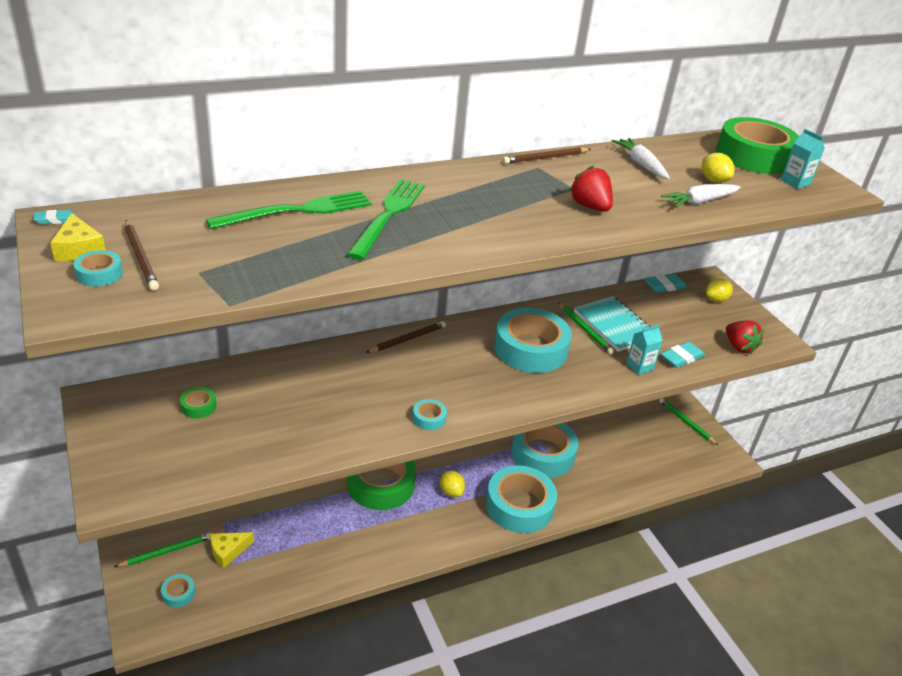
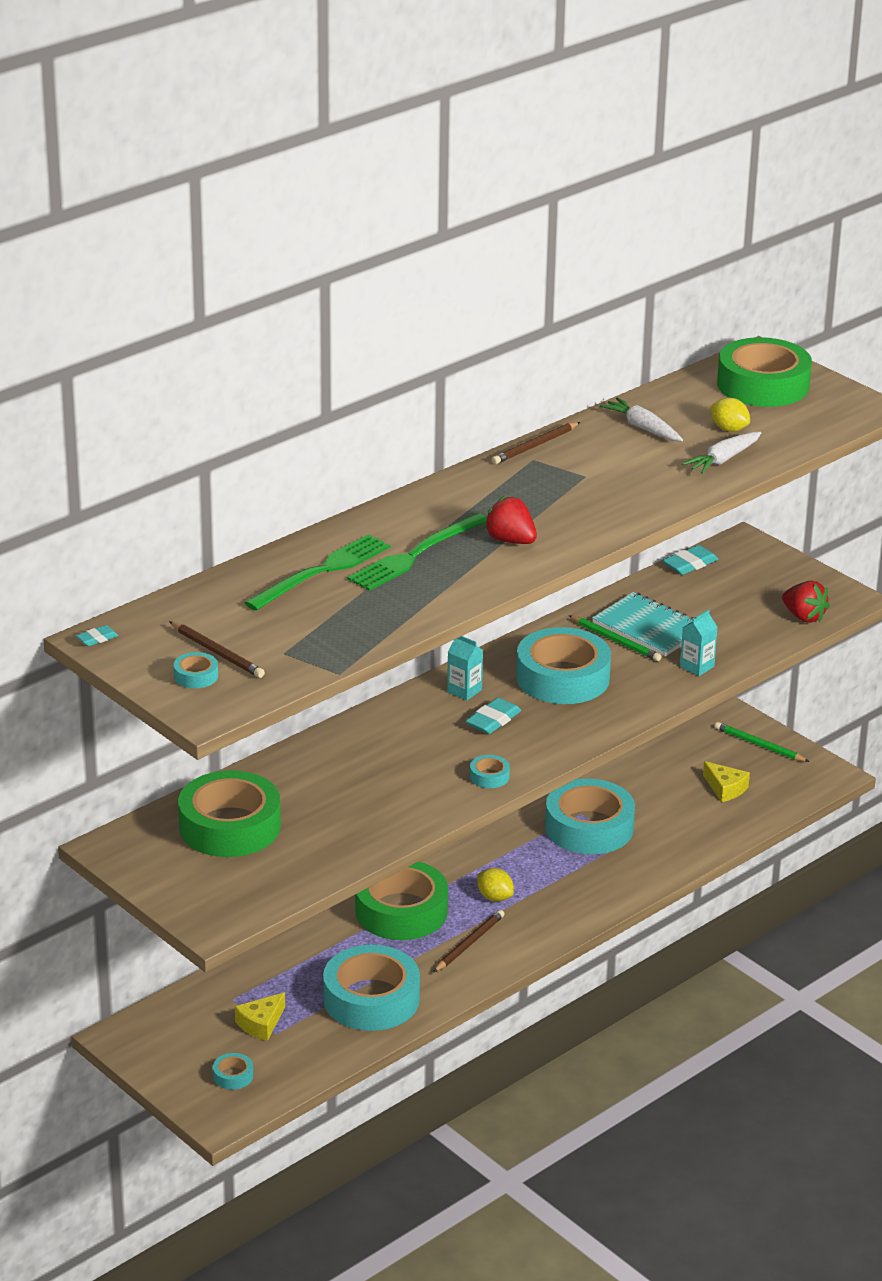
camera: 15 degrees left, 5 degrees down
(79, 249) = (152, 659): yellow cheese -> yellow cheese (725, 788)
(166, 551) = (186, 1043): green pencil -> none
(198, 406) = (230, 826): green tape -> green tape, size x2.47
(388, 216) = (416, 554): green fork -> green fork turned 135 degrees counterclockwise
(407, 339) = (413, 702): brown pencil -> brown pencil (469, 943)
(519, 506) = (587, 891): turquoise tape -> turquoise tape (371, 999)
(590, 207) = (612, 494): red strawberry -> red strawberry (510, 540)
(681, 358) = (741, 645): turquoise eraser -> turquoise eraser (493, 720)
(716, 299) = (758, 566): yellow lemon -> none
(795, 182) = (817, 409): turquoise carton -> turquoise carton (464, 691)

